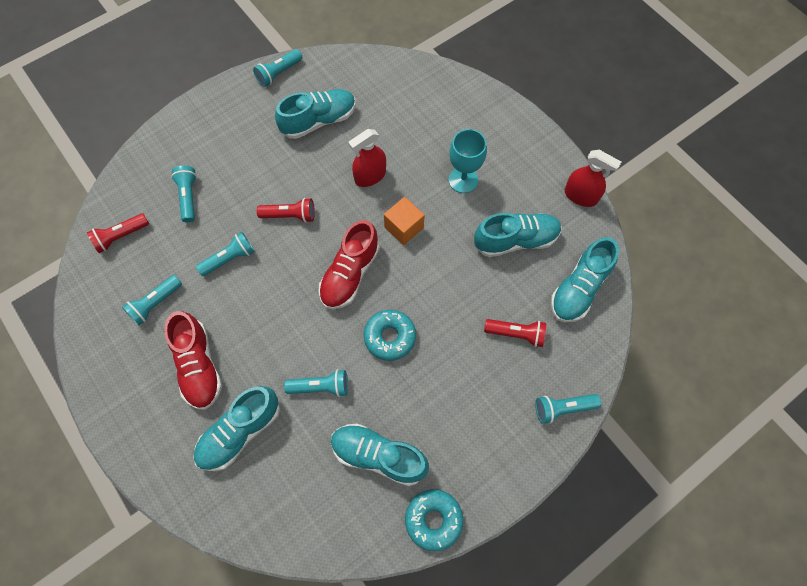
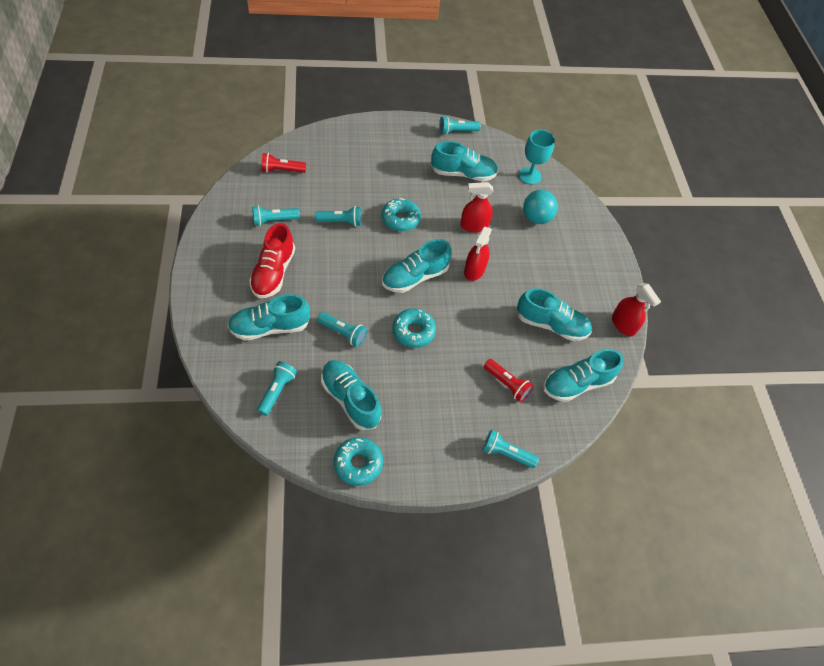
camera: 25 degrees right, 10 degrees down
(188, 197) = (342, 171): turquoise flashlight -> turquoise flashlight (277, 391)
(290, 215) = (400, 219): red flashlight -> turquoise donut
(350, 274) = (415, 277): red shoe -> turquoise shoe
(404, 227) = (474, 270): orange cube -> red spray bottle
(425, 128) = (536, 218): none -> turquoise ball
(463, 180) = (540, 265): turquoise goblet -> turquoise goblet (530, 176)

